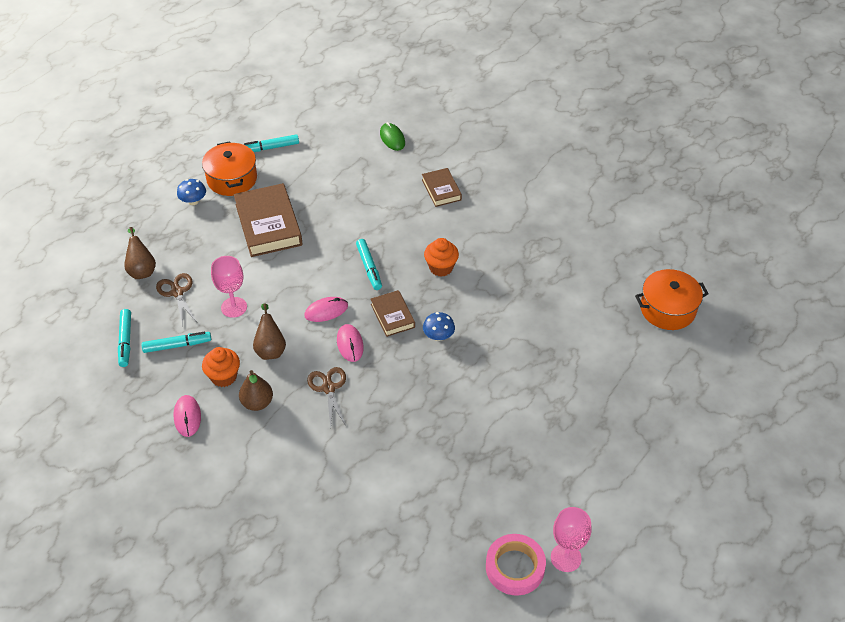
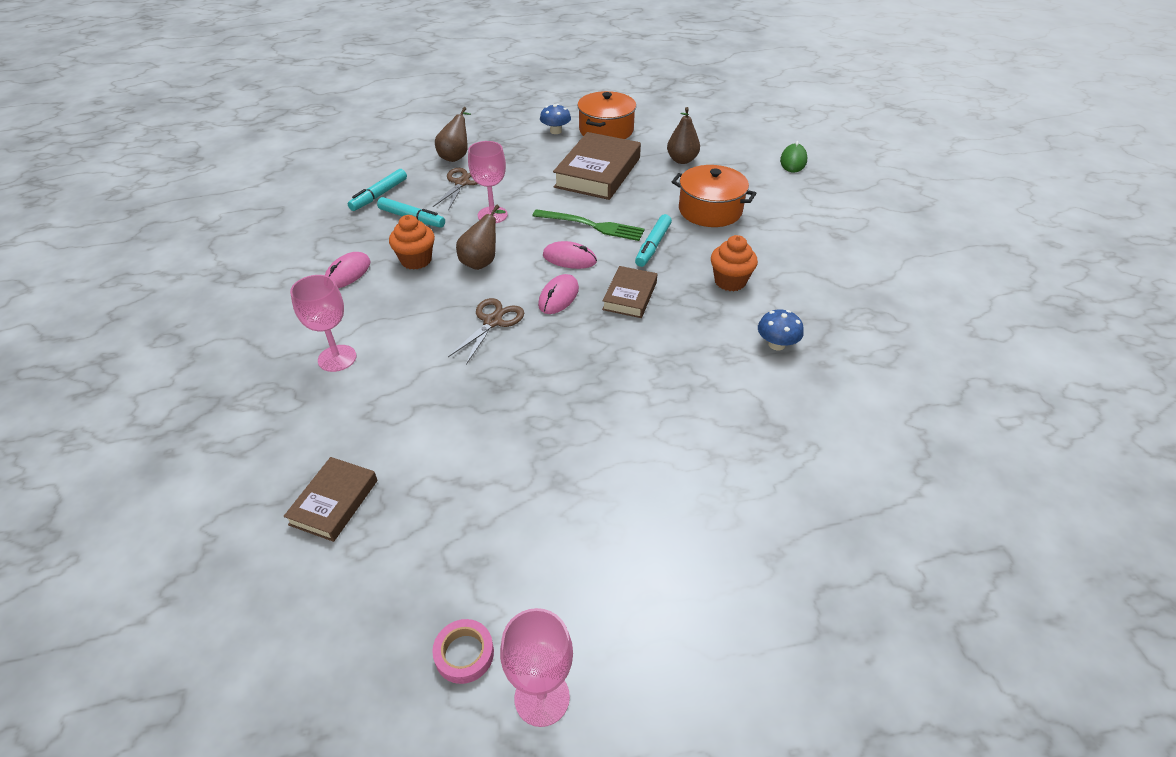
camera: 40 degrees right, 5 degrees down
(257, 403) = (416, 296): brown pear -> brown pear (682, 160)
(260, 477) = (337, 358): none -> pink goblet
(270, 148) = (666, 124): turquoise marker -> none
(313, 275) = (592, 226): none -> green fork
(438, 336) = (658, 339): blue mushroom -> blue mushroom (776, 344)
(441, 190) = (803, 219): brown book -> brown book (334, 502)
(515, 567) = (464, 654): pink tape -> pink tape, size x0.58
(667, 309) = (1005, 477): orange pot -> orange pot (710, 210)

